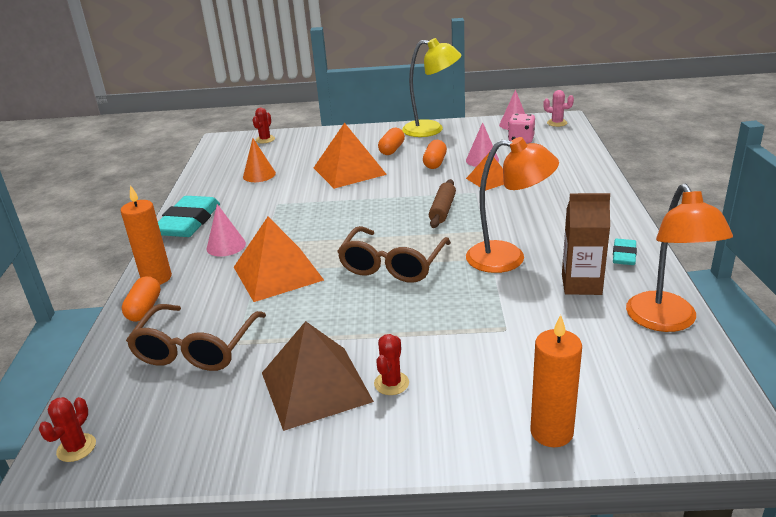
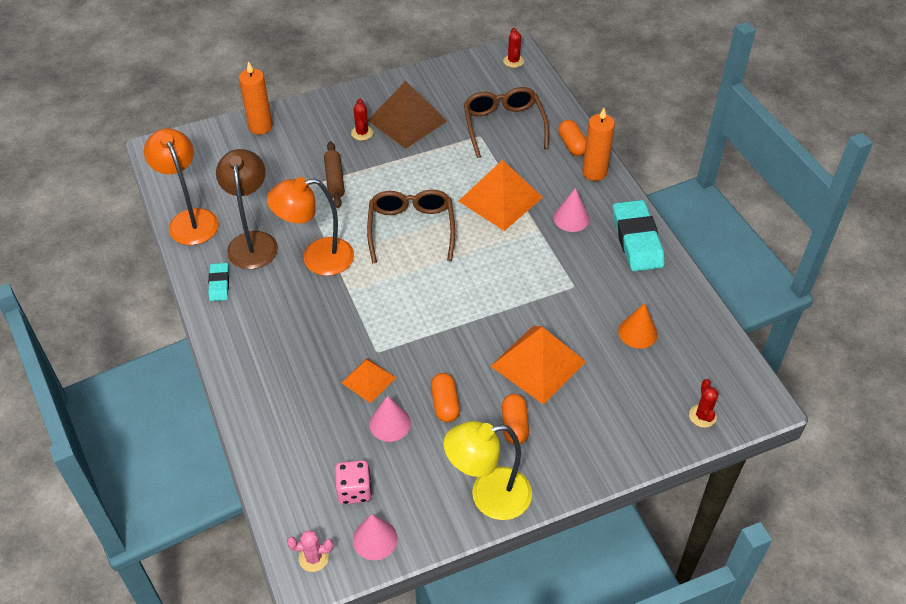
camera: 155 degrees right, 20 degrees up
(442, 210) = (399, 313): brown rolling pin -> brown rolling pin (334, 179)
(581, 284) = (253, 242): brown carton -> brown lamp

